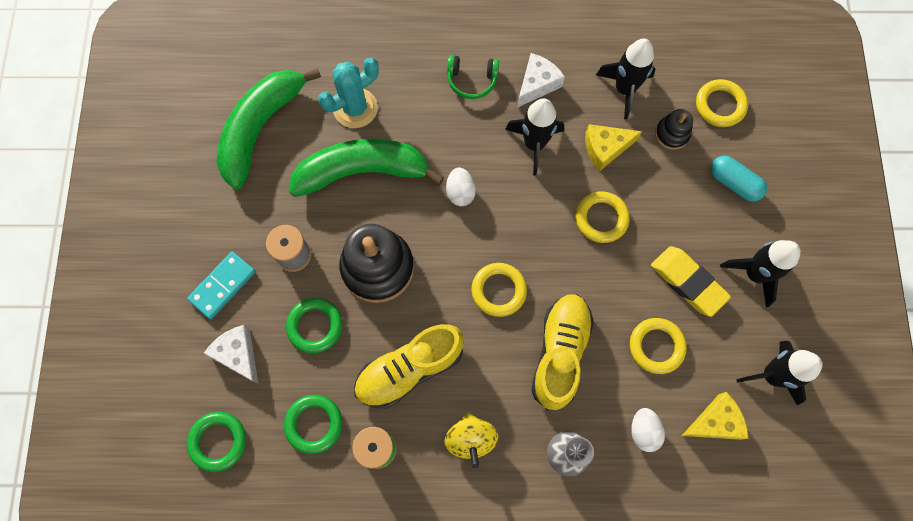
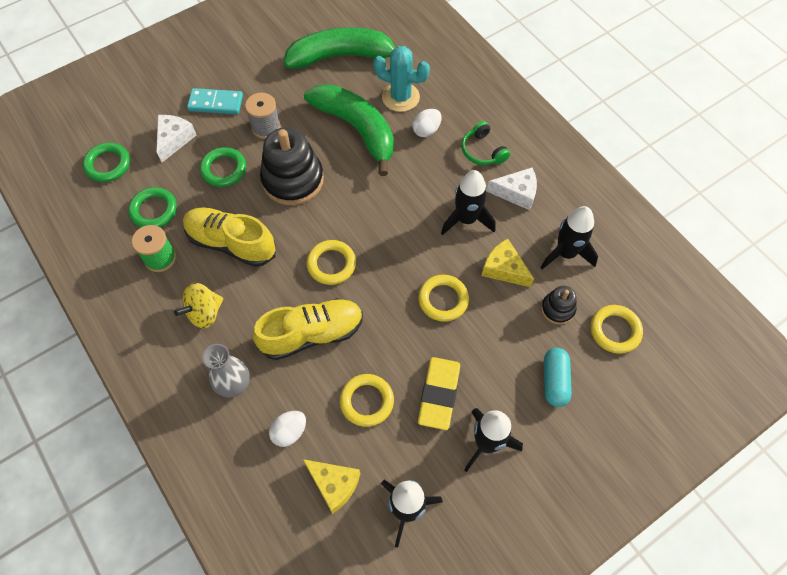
camera: 55 degrees right, 10 degrees down
(460, 192) = (389, 195): white egg -> white egg (426, 130)

